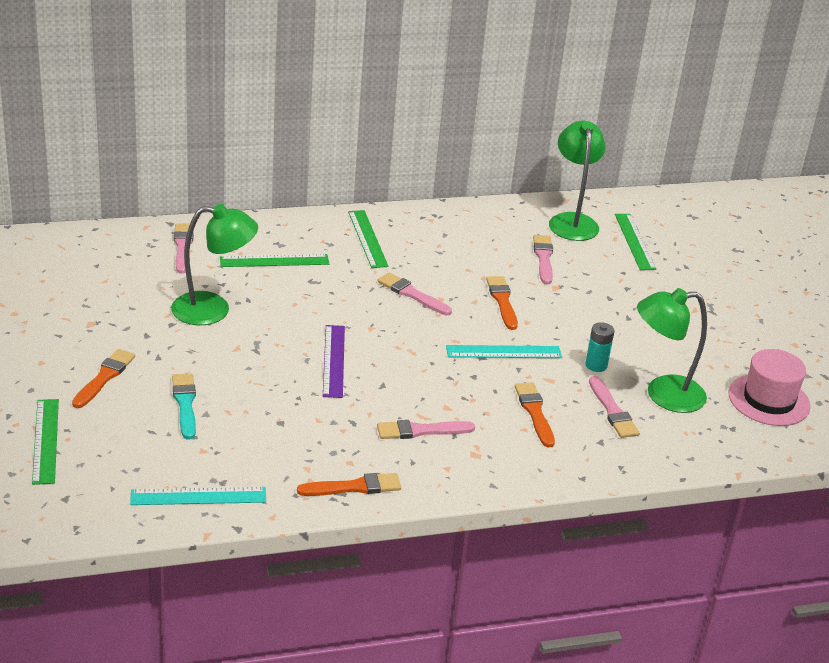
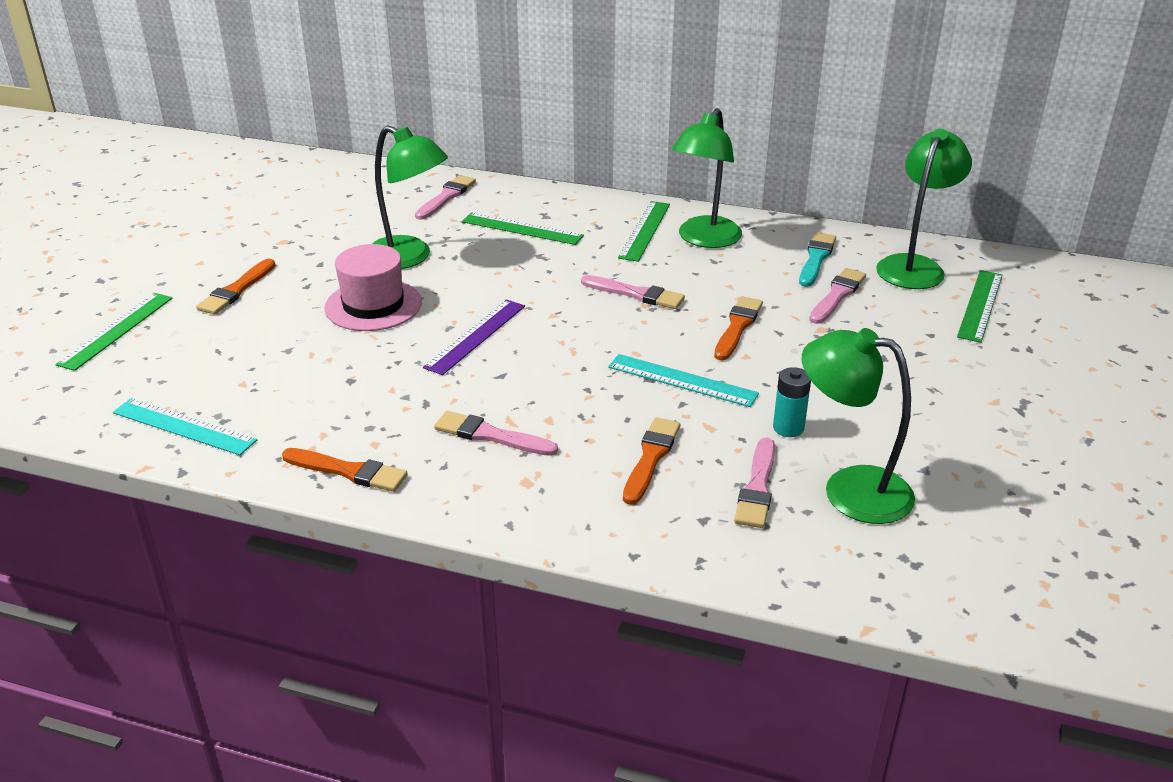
camera: 35 degrees right, 0 degrees up
(104, 377) = (236, 290): orange brush -> orange brush turned 150 degrees clockwise
(185, 404) = (279, 335): turquoise brush -> turquoise brush (816, 258)
(412, 294) = (636, 294): pink brush -> pink brush turned 135 degrees clockwise
(417, 235) = (704, 239): none -> green lamp
(769, 400) = (1008, 545): pink hat -> pink hat (373, 305)

